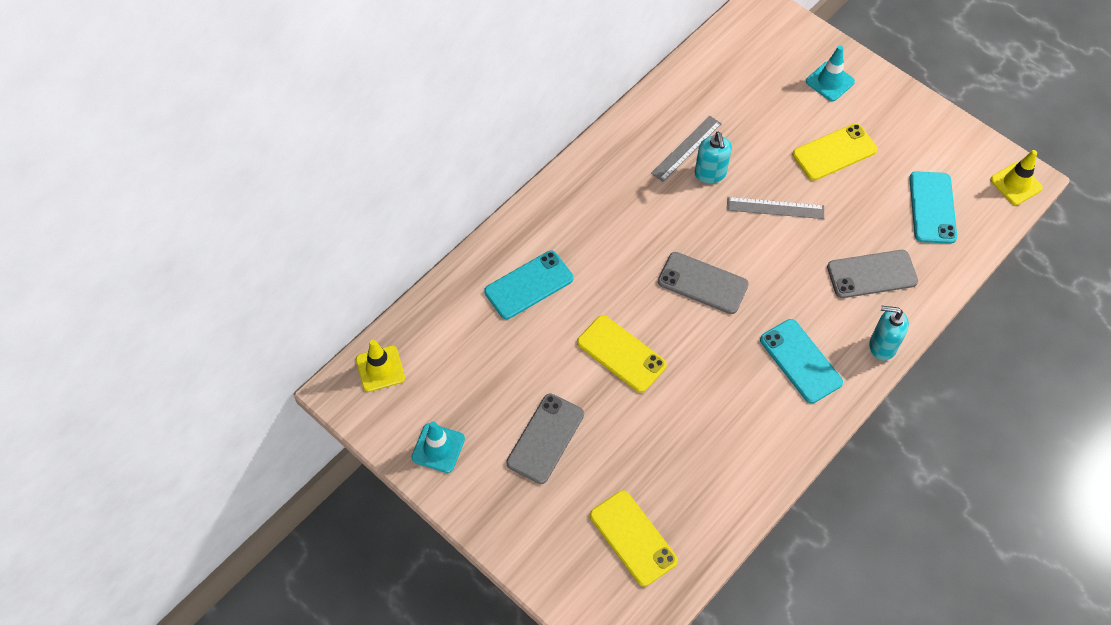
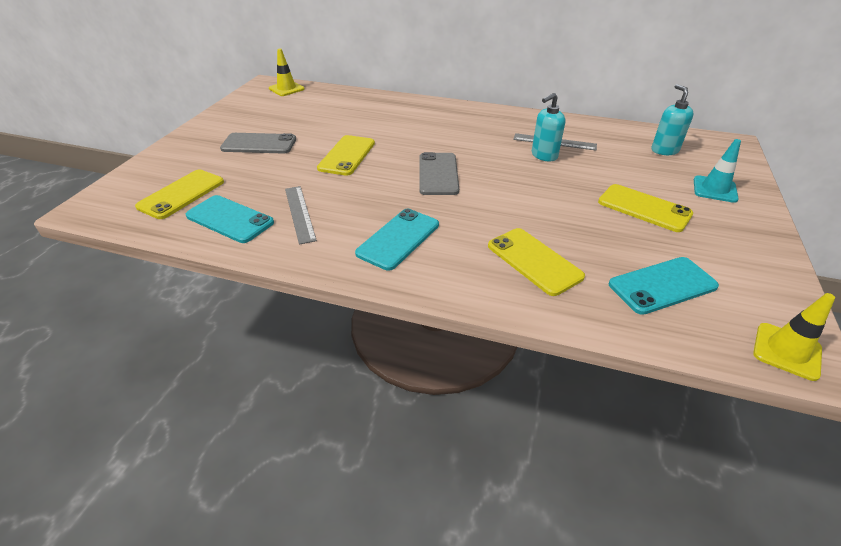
camera: 65 degrees right, 20 degrees down
(438, 448) = (237, 114): turquoise traffic cone -> none
(528, 285) = (379, 114): turquoise phone -> turquoise phone (230, 219)
(775, 208) = (547, 191): grey ruler -> grey ruler (300, 213)
(872, 274) = (534, 261): grey phone -> yellow phone
(882, 346) = (454, 287): turquoise soap dispenser -> turquoise soap dispenser (664, 150)

